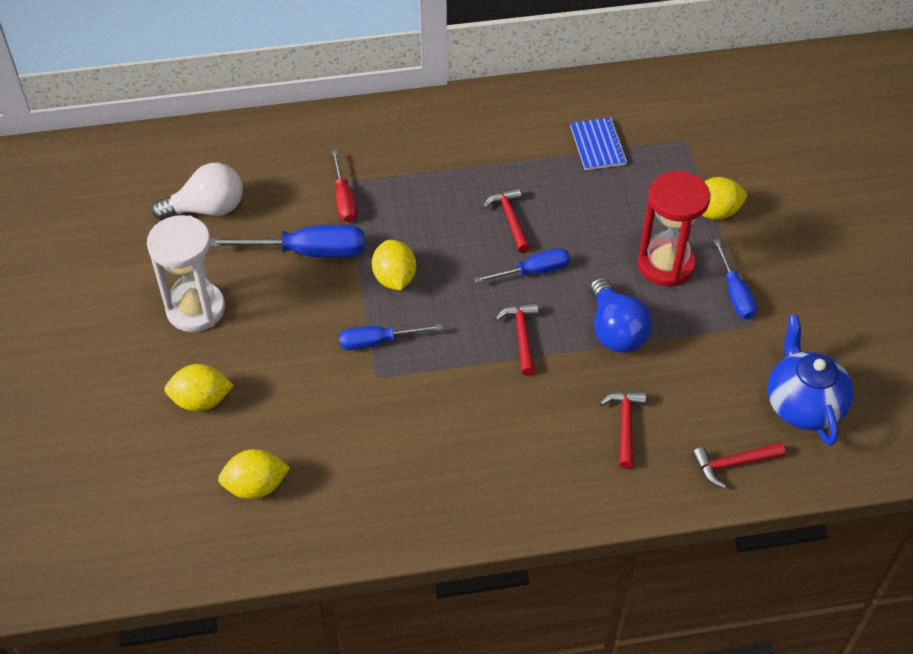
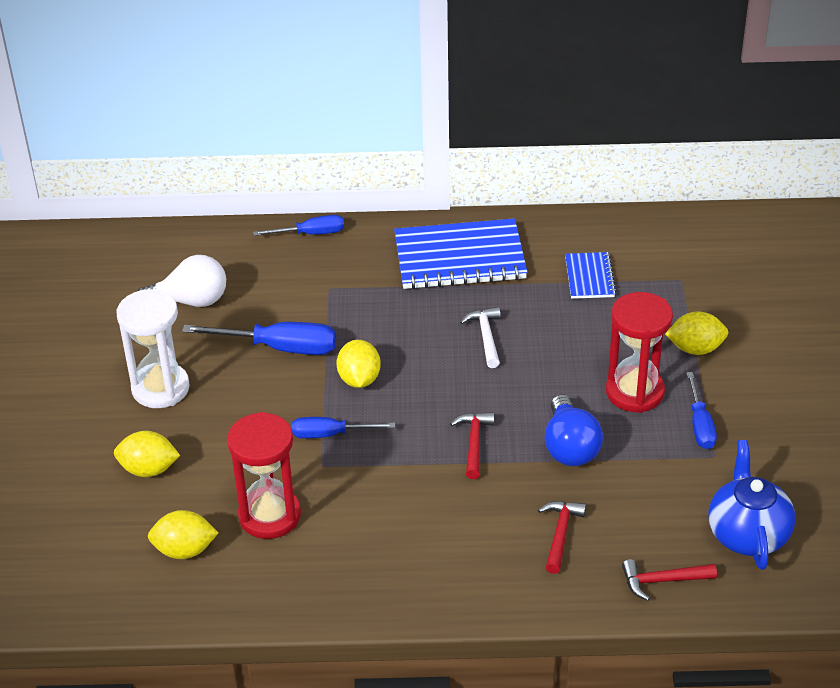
camera: 10 degrees right, 10 degrees down
(334, 438) = (269, 516): none -> red hourglass
(344, 199) = (325, 304): red screwdriver -> none
(467, 136) = (459, 258): none -> blue notebook
(510, 219) = (486, 337): red hammer -> white hammer
(533, 271) = (499, 386): blue screwdriver -> blue screwdriver (311, 234)

